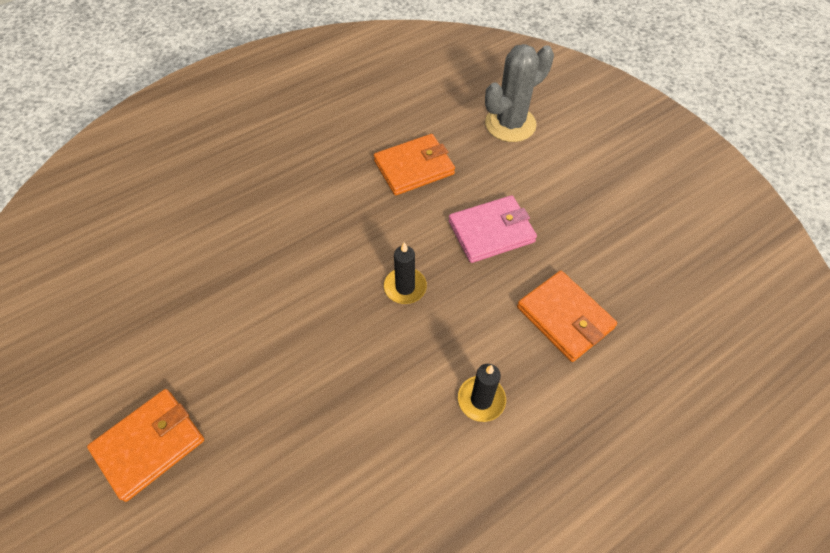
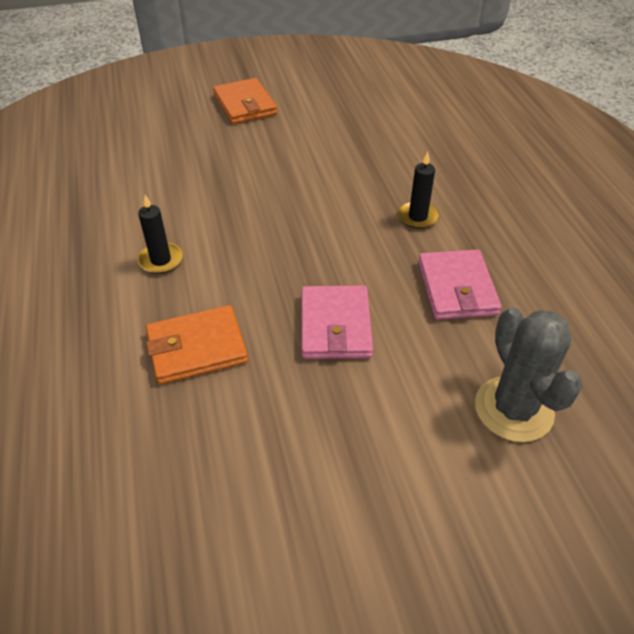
camera: 110 degrees right, 10 degrees down
(405, 287) = (299, 243): black candle -> black candle (418, 217)
(414, 167) = (457, 288): orange wallet -> pink wallet

